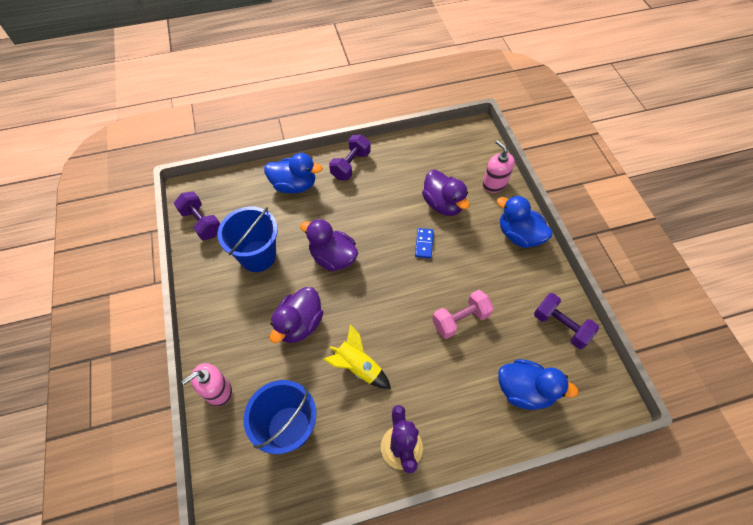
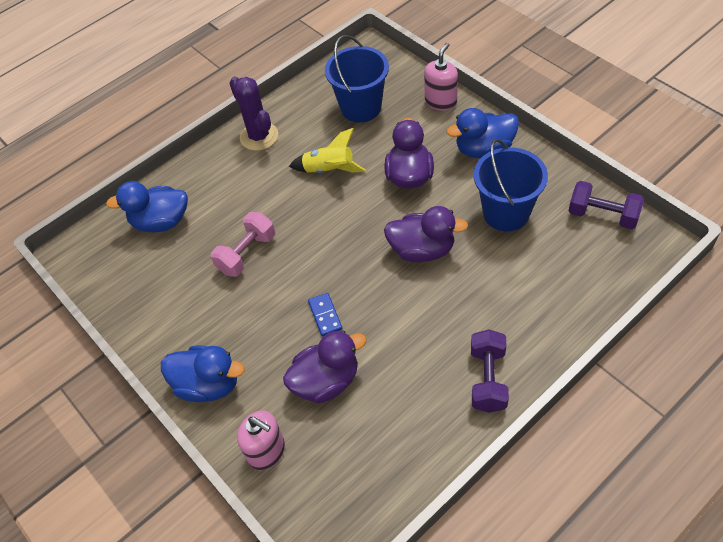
camera: 160 degrees right, 5 degrees down
(294, 185) = (538, 312): blue duck -> blue duck (484, 149)
(443, 204) = (326, 381): purple duck -> purple duck turned 120 degrees clockwise
(561, 326) = (134, 297): purple dumbbell -> none

